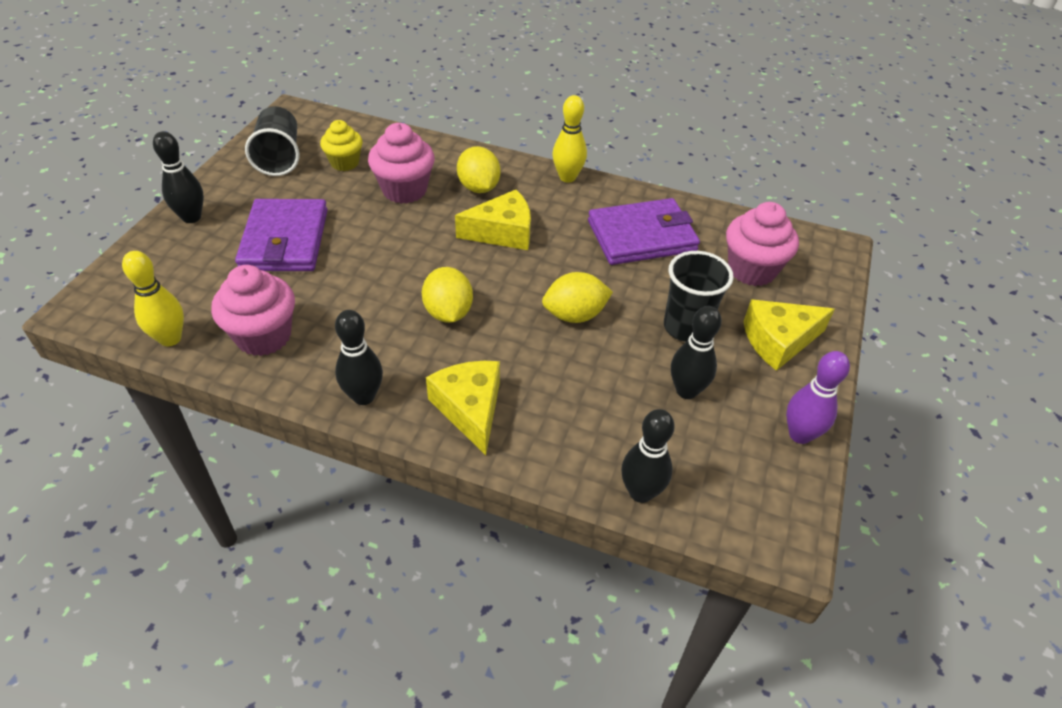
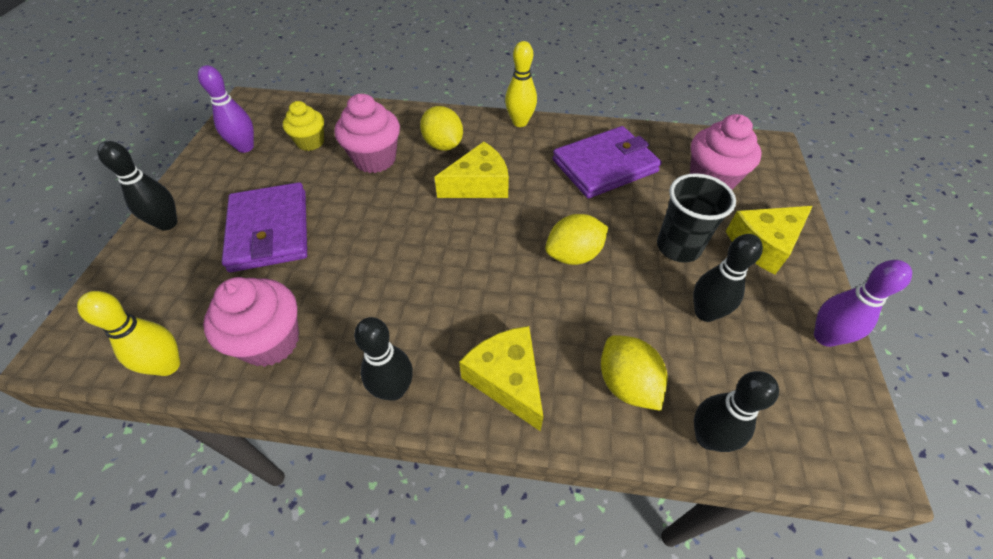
camera: 10 degrees left, 5 degrees up
(279, 157) = (245, 147): black cup -> purple bowling pin
(448, 312) = (453, 276): yellow lemon -> yellow lemon (626, 384)

